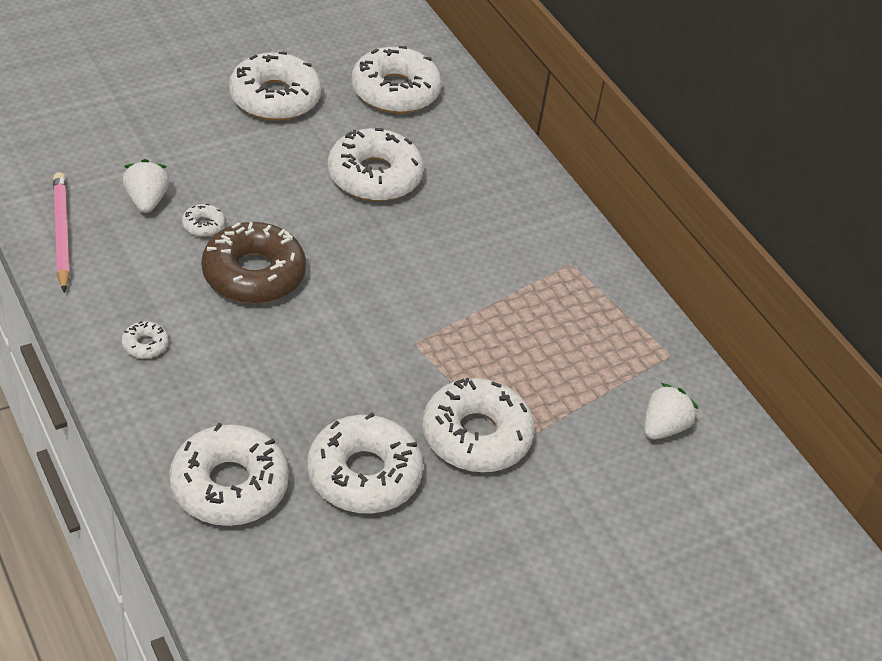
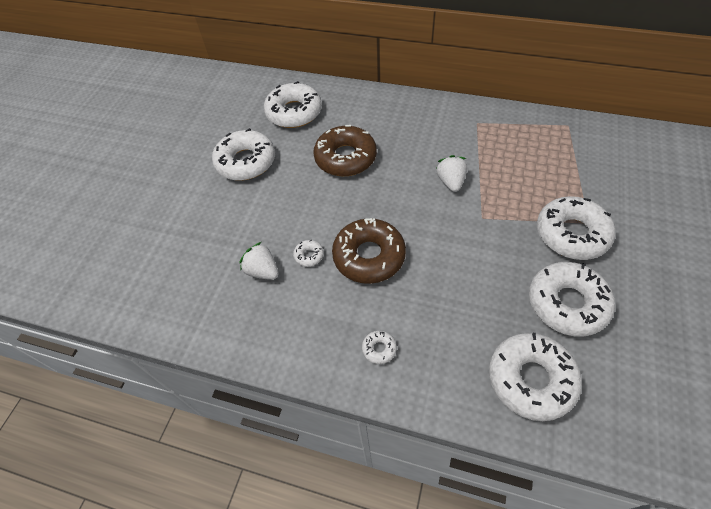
camera: 35 degrees left, 10 degrees up
(61, 233) = (245, 333): pink pencil -> none
(374, 176) = (345, 158): white donut -> brown donut
(663, 427) = (616, 157): white strawberry -> white strawberry (450, 182)

